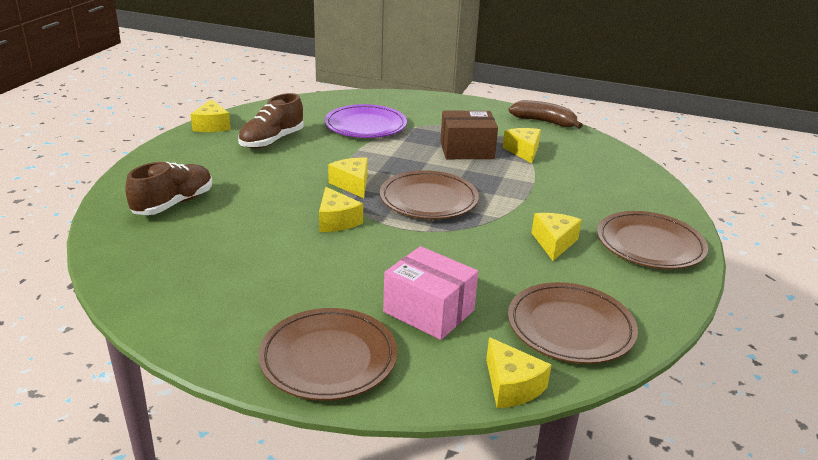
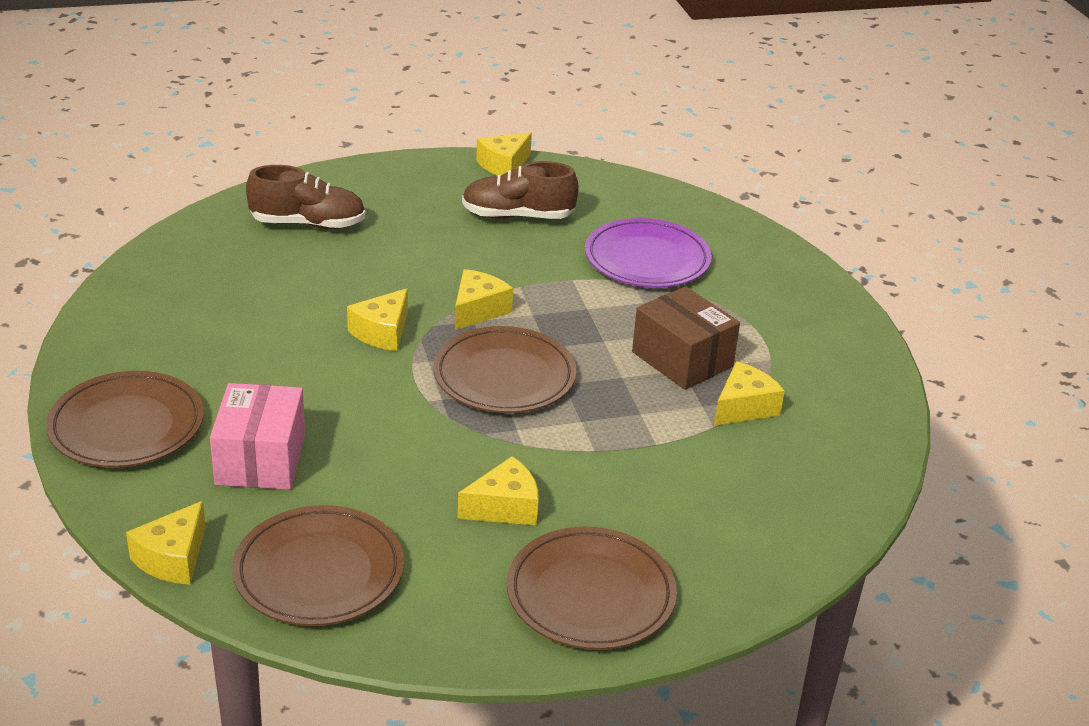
camera: 55 degrees right, 5 degrees up
(544, 122) = (876, 396): brown banana -> none

